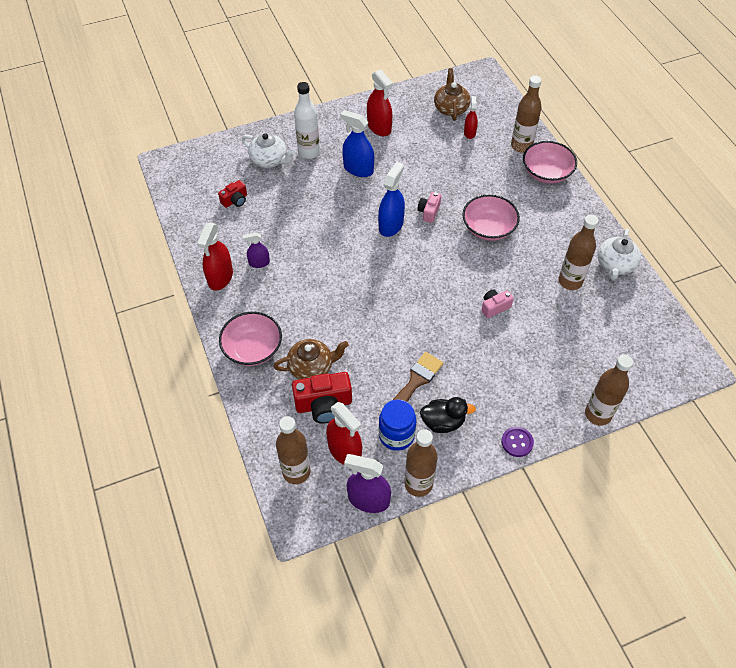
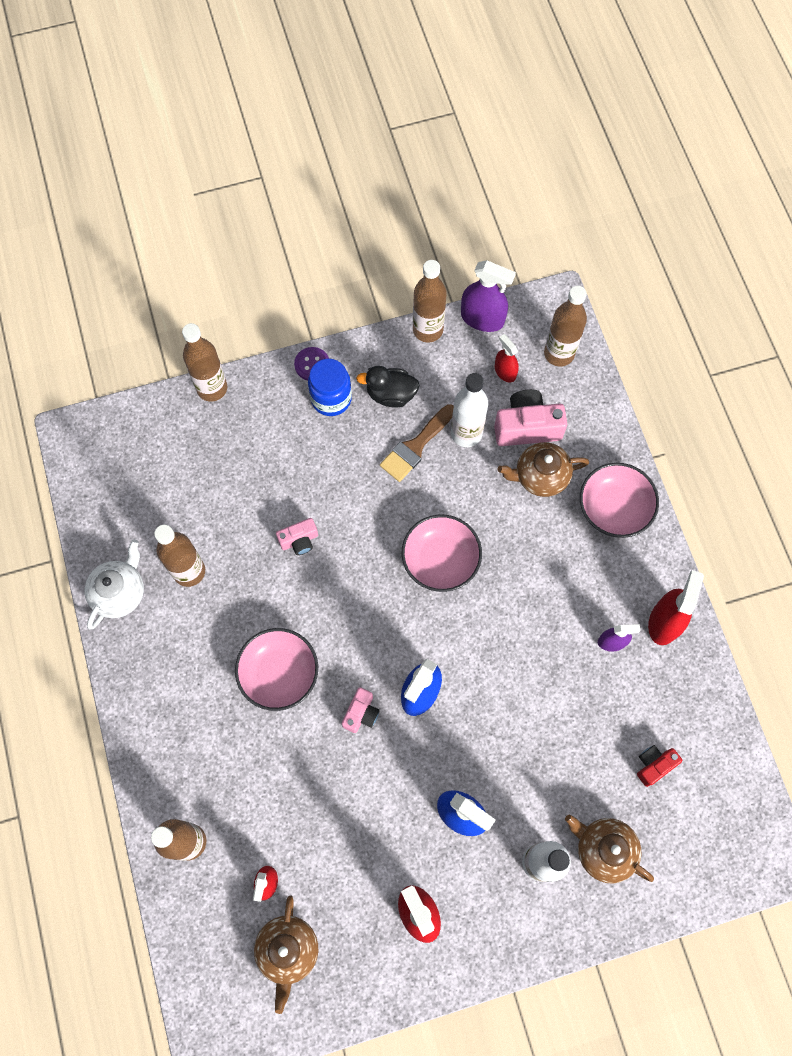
camera: 175 degrees left, 15 degrees up
(269, 160) = (603, 849): white teapot -> brown teapot
(324, 405) = (527, 427): red camera -> pink camera
(344, 451) = (505, 372): red spray bottle -> red spray bottle, size x0.59
(374, 395) = (466, 433): none -> white bottle
(396, 435) = (445, 384): blue jar -> blue jar (331, 399)
(546, 173) = (165, 776): pink bowl -> pink bowl (440, 560)

